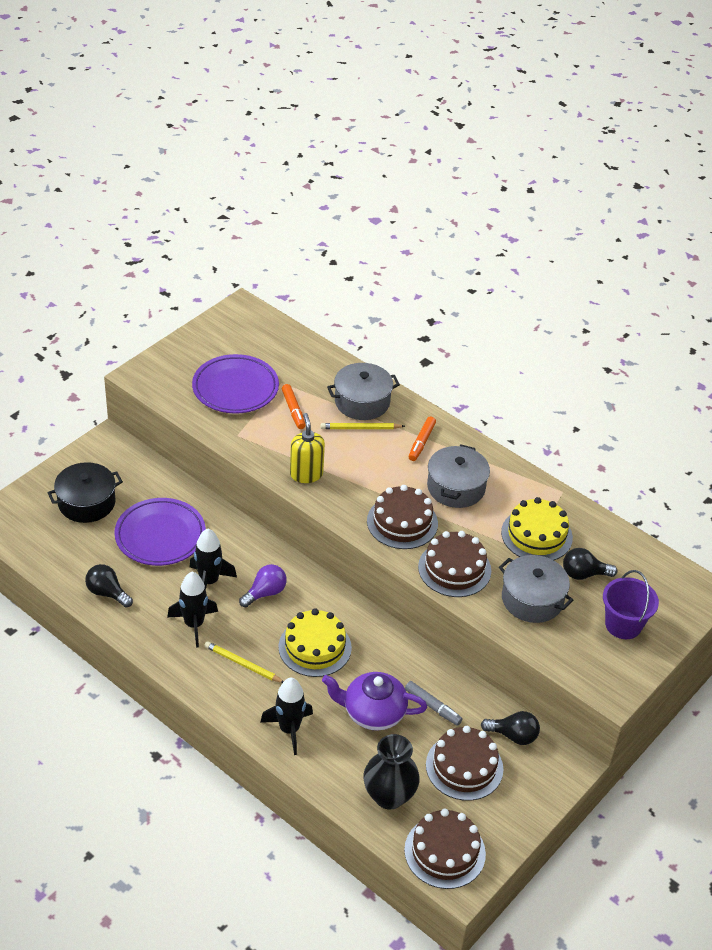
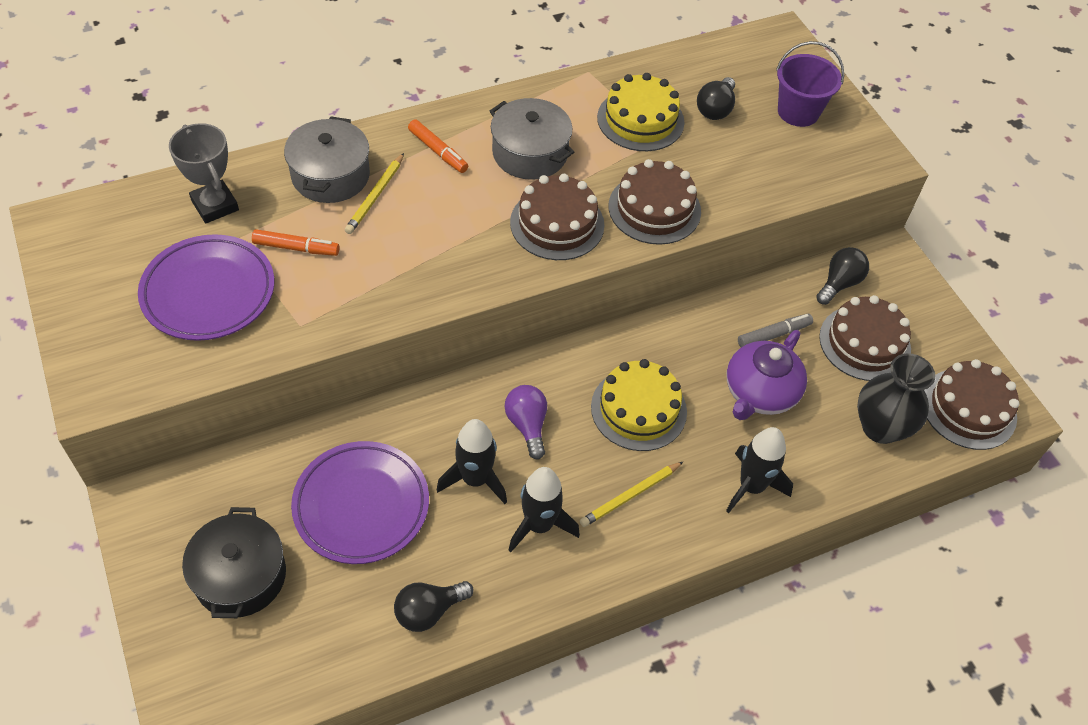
camera: 65 degrees left, 10 degrees up
(301, 363) = (215, 205): none -> grey trophy
(306, 474) = (420, 281): yellow soap dispenser -> none
(532, 599) = (731, 164): grey pot -> none

